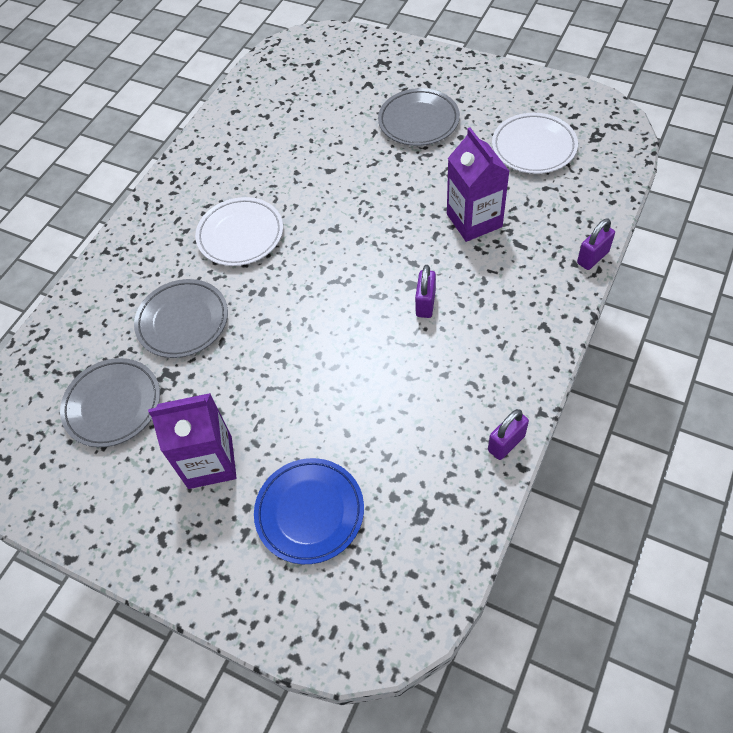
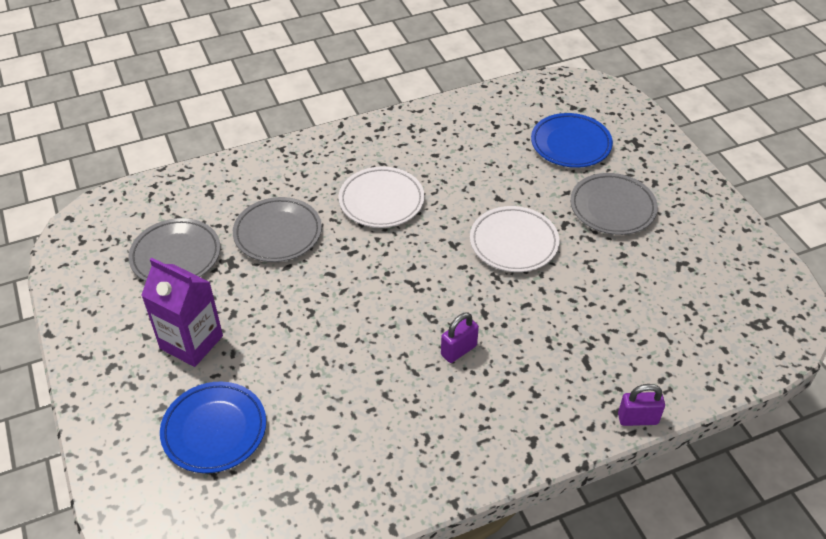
camera: 35 degrees right, 10 degrees down
(338, 94) = (570, 144): none -> blue plate
(474, 220) = (570, 316): purple carton -> none
(506, 443) = (401, 501): purple padlock -> none
(533, 147) = (689, 294): white plate -> white plate (513, 243)

